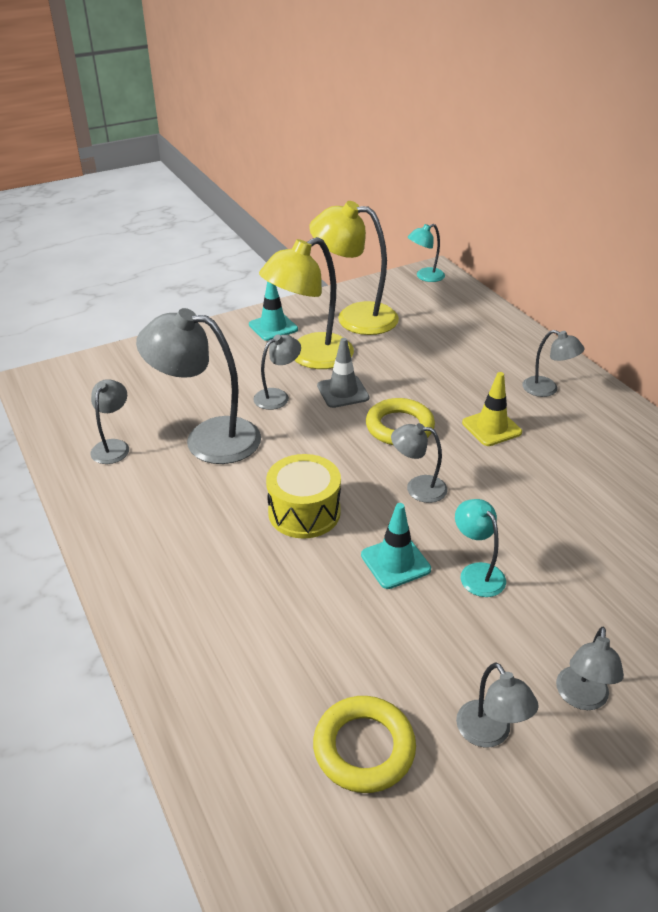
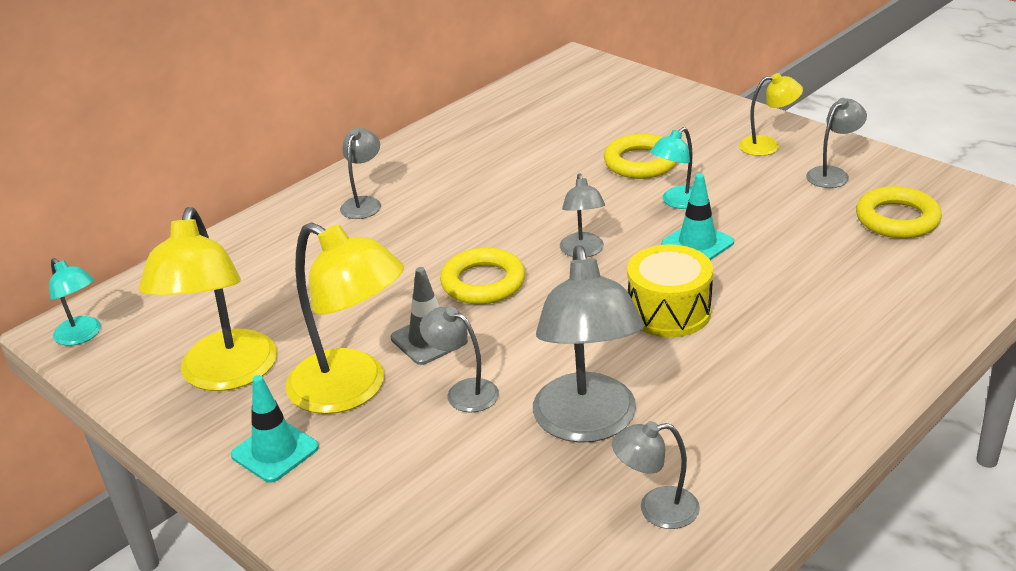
camera: 105 degrees left, 5 degrees down
(491, 427) = (454, 226): yellow traffic cone -> none
(570, 571) = (641, 162): none -> yellow ring
(581, 698) = (768, 146): grey lamp -> yellow lamp

